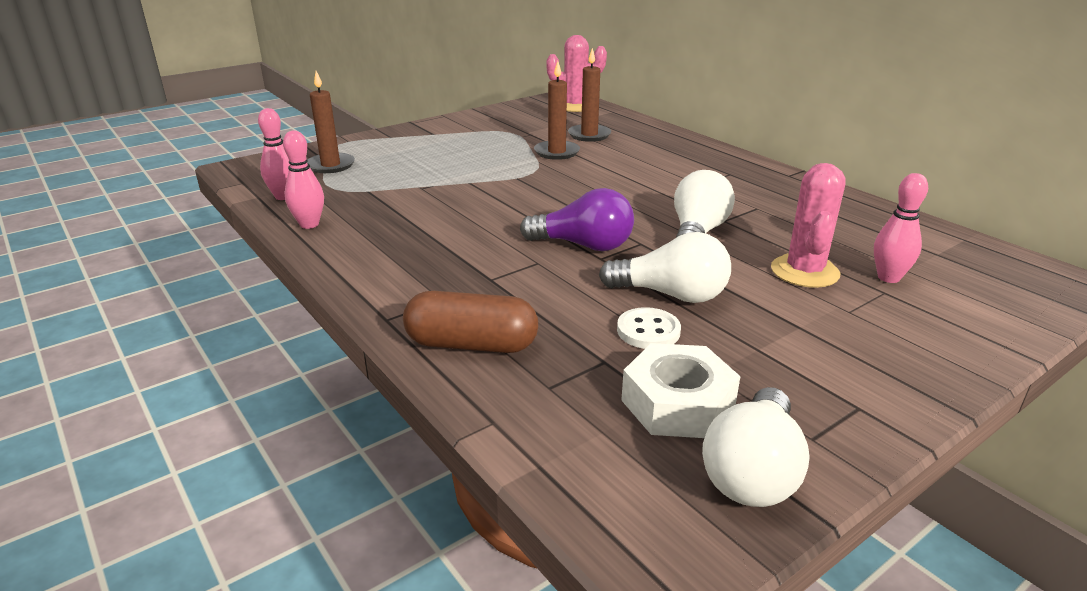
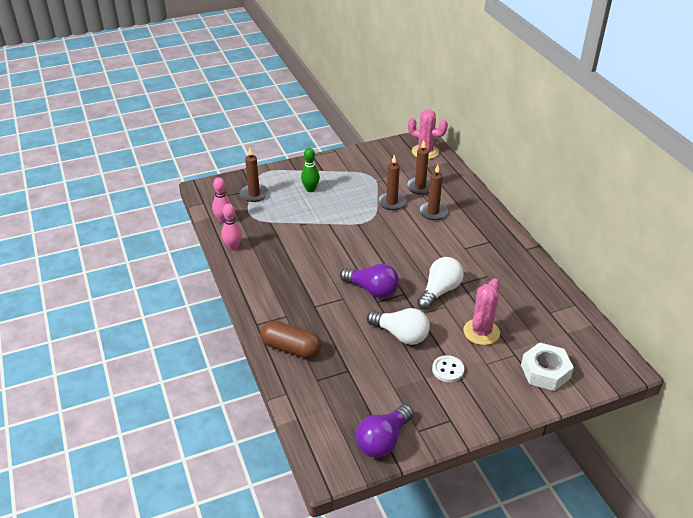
camera: 15 degrees right, 10 degrees up
(423, 152) = (310, 189): none -> green bowling pin
(625, 155) = (433, 212): none -> brown candle
(648, 331) = (377, 356): white button -> white button (448, 370)
(677, 403) = (369, 401): white nut -> white nut (545, 371)
(753, 472) = (383, 441): white light bulb -> purple light bulb
(888, 277) = (524, 345): pink bowling pin -> none

